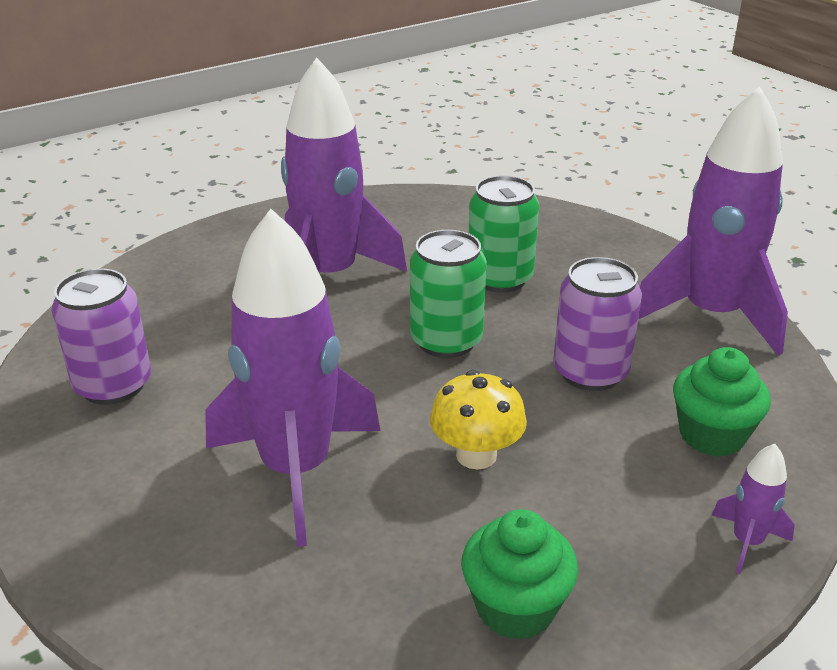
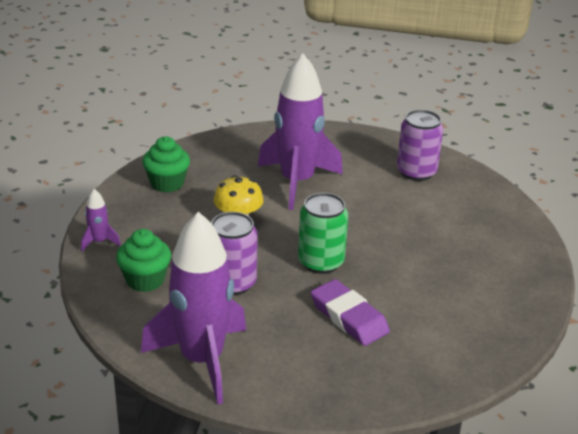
camera: 135 degrees right, 0 degrees up
(330, 276) = (434, 266): purple rocket -> none
(500, 278) = (349, 317): green can -> purple eraser

